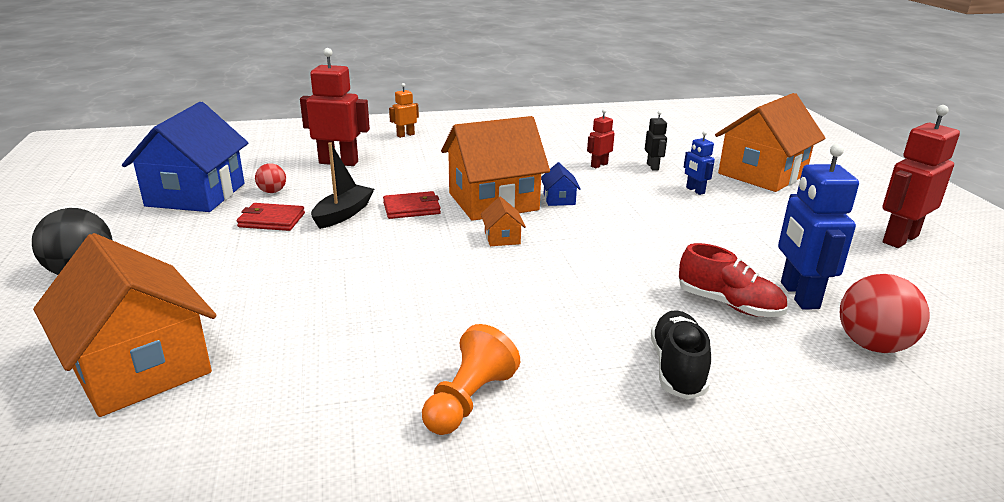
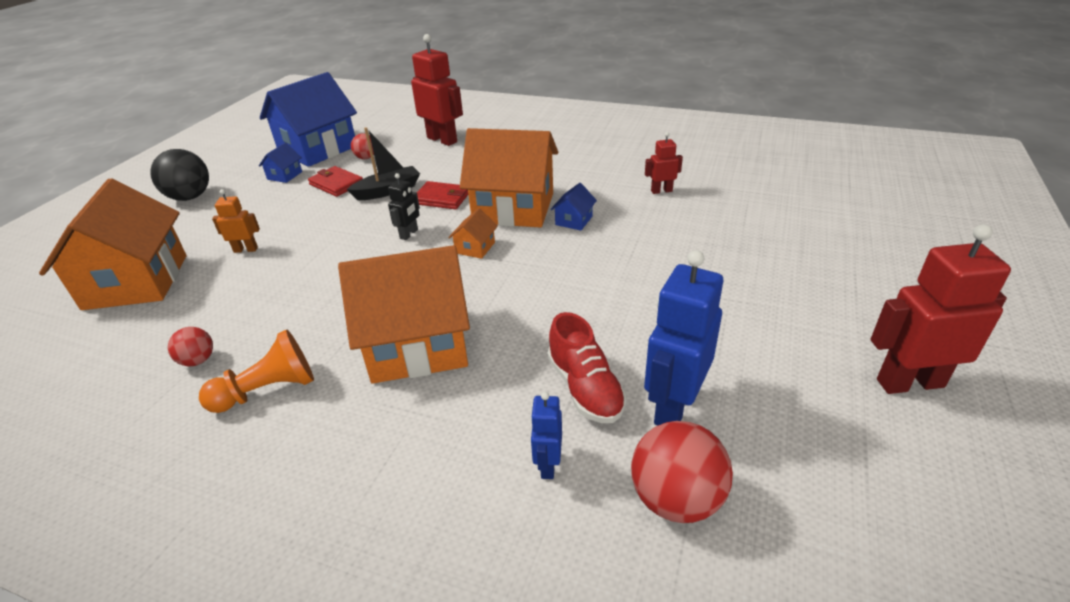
camera: 35 degrees right, 10 degrees up
(190, 225) = (285, 175): none -> blue house
(349, 406) = (198, 360): none -> red ball
(405, 135) = (525, 122): orange robot -> orange robot (246, 249)
(653, 167) = (716, 205): black robot -> black robot (409, 234)
(677, 368) = (449, 434): black shoe -> none
(695, 190) = (726, 245): blue robot -> blue robot (548, 465)
(762, 174) = (837, 245): orange house -> orange house (417, 344)

